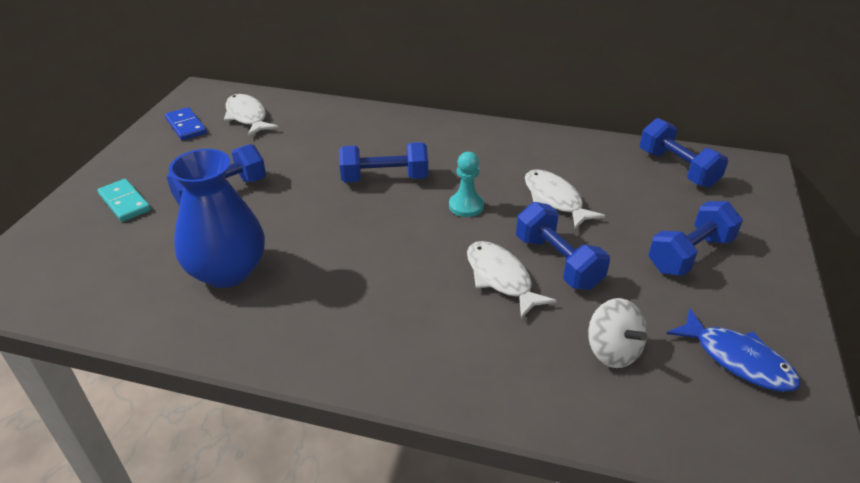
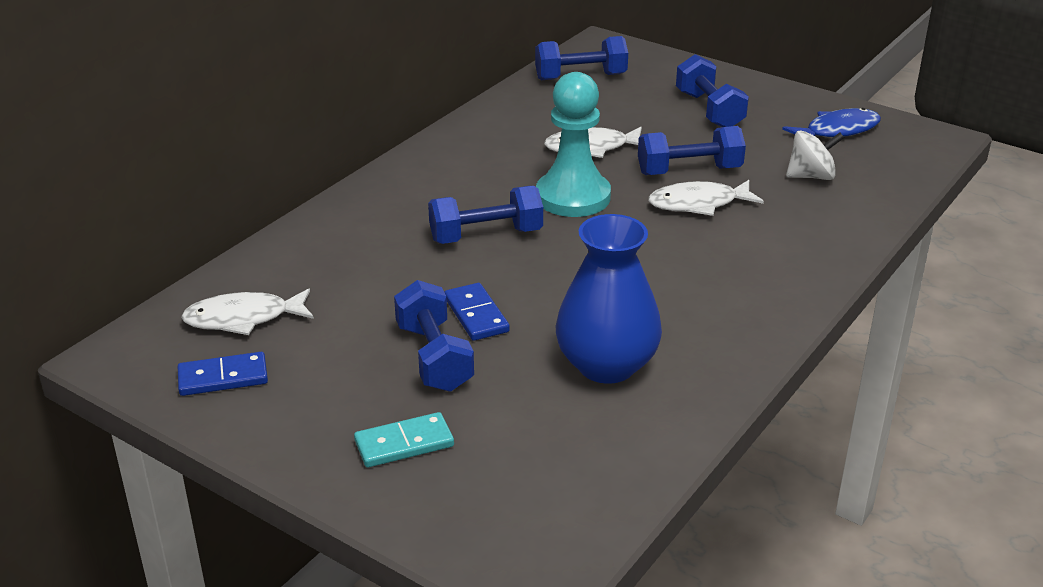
camera: 70 degrees left, 5 degrees down
(277, 197) = (476, 315): none -> blue domino
(384, 178) = (486, 235): blue dumbbell -> blue dumbbell turned 60 degrees clockwise
(466, 206) = (573, 197): turquoise pawn -> turquoise pawn, size x1.87

